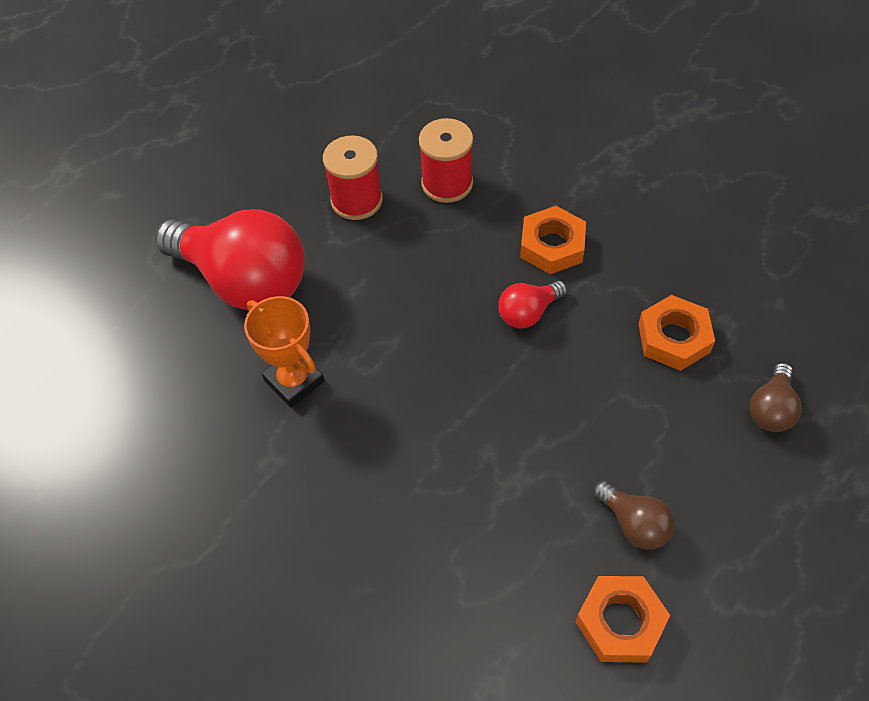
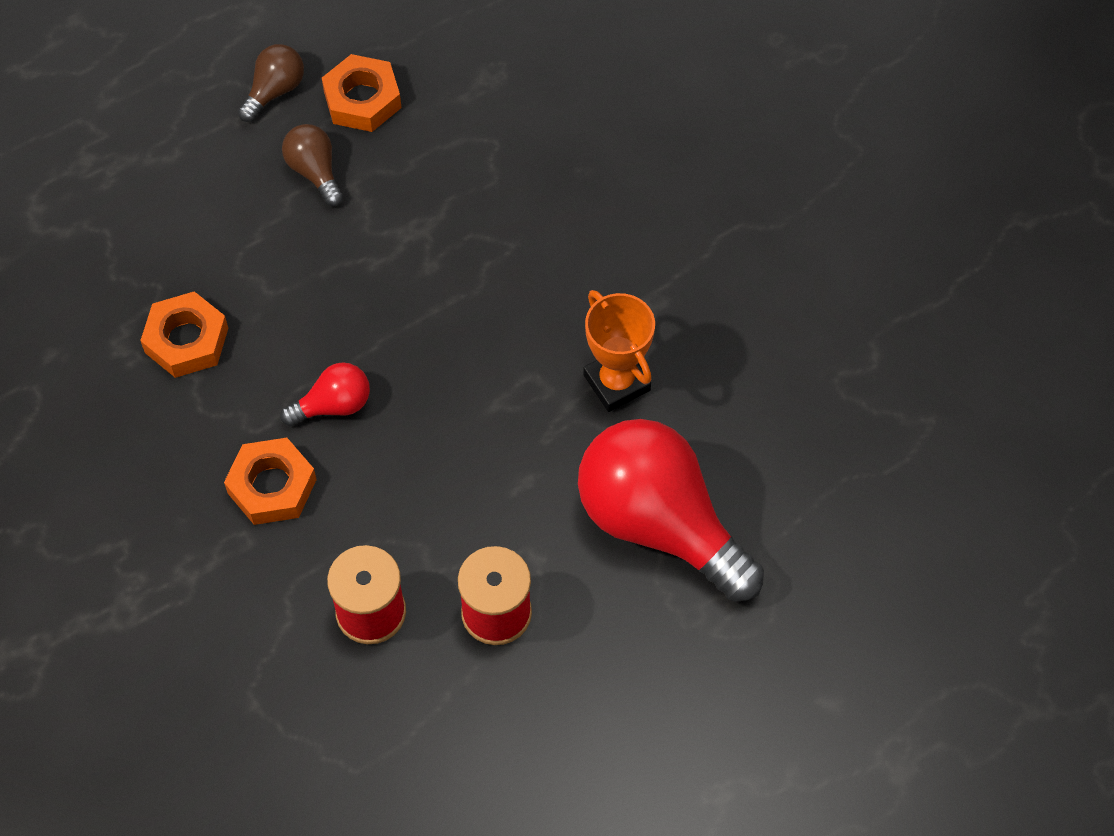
camera: 170 degrees left, 5 degrees up
(771, 409) = (128, 245): brown light bulb -> brown light bulb (274, 91)

